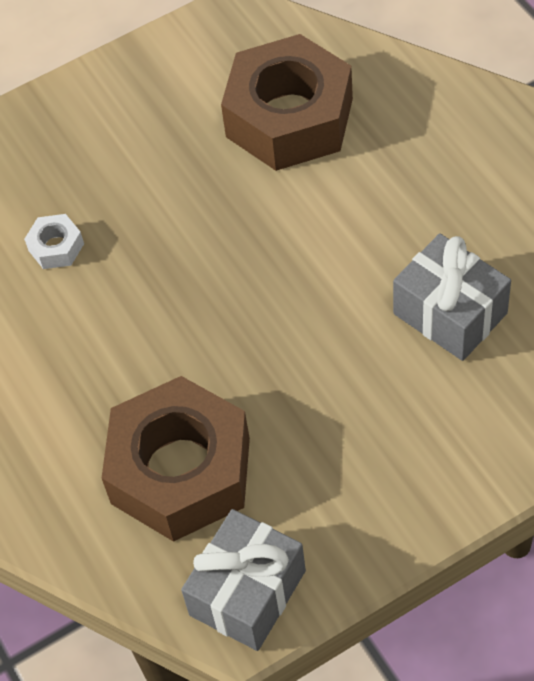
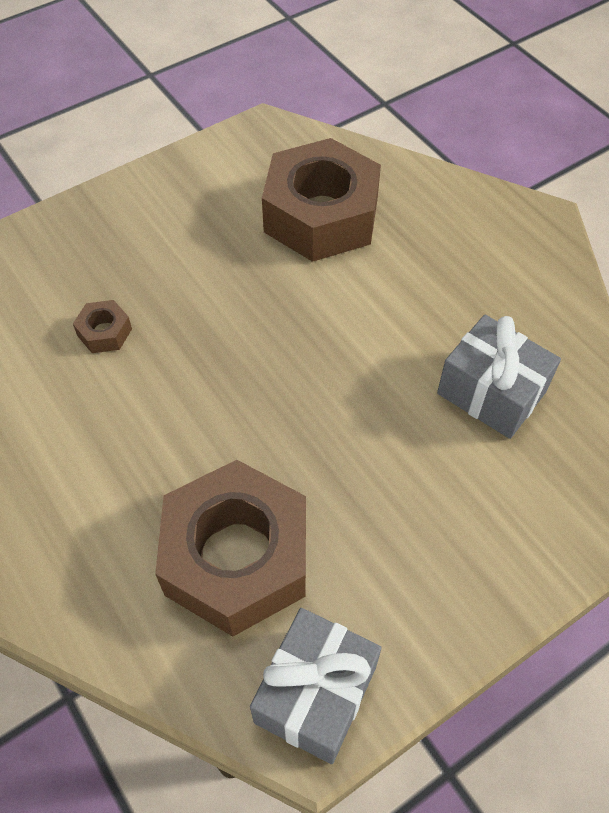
camera: 10 degrees left, 0 degrees up
(56, 247) = (104, 332): white nut -> brown nut

